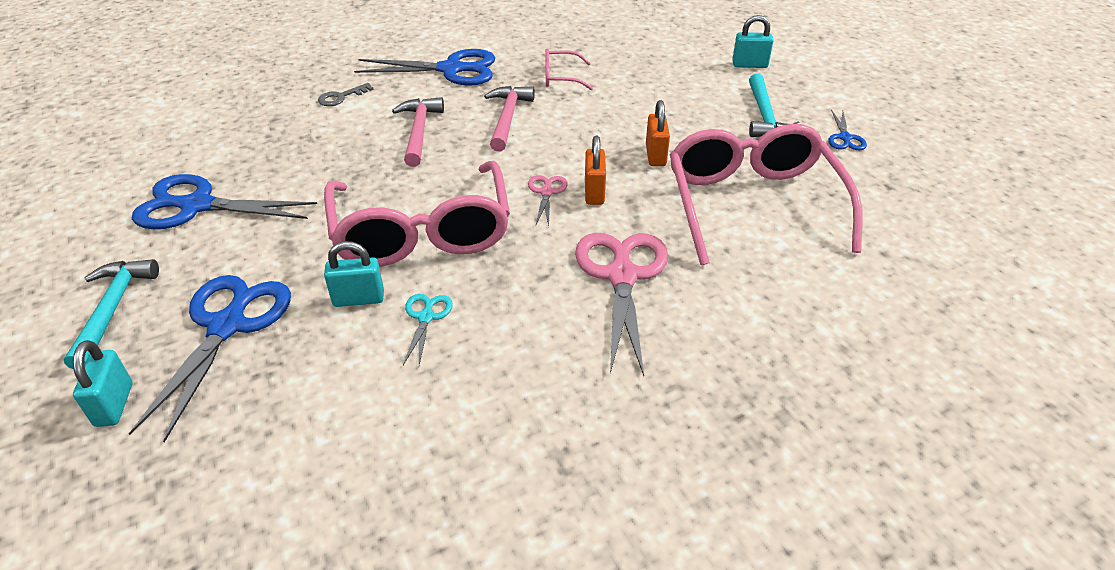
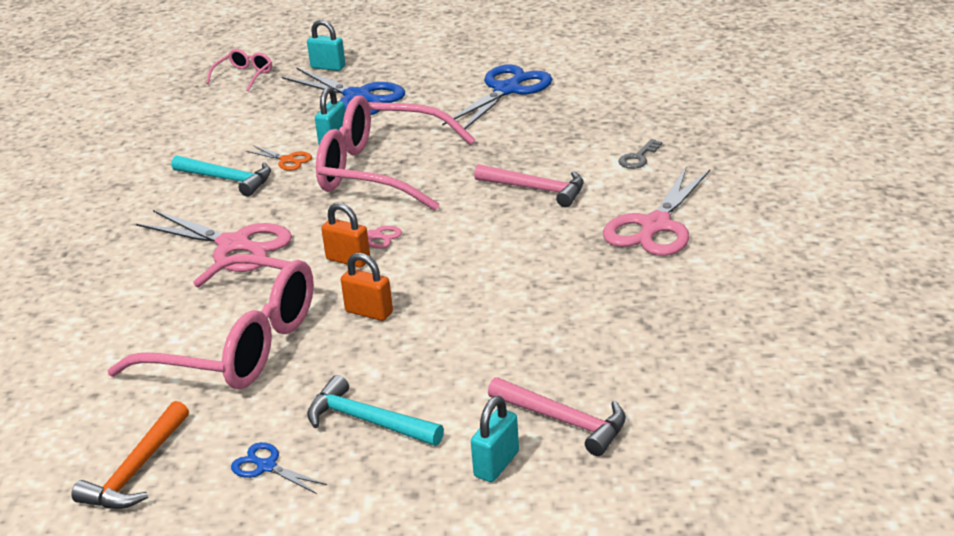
camera: 120 degrees right, 10 degrees down
(112, 309) = (414, 65): turquoise hammer -> turquoise hammer (227, 179)
(341, 97) = (638, 158): grey key -> grey key turned 135 degrees counterclockwise
(426, 317) = (287, 160): turquoise scissors -> orange scissors
(451, 69) = (655, 226): blue scissors -> pink scissors
(507, 118) = (520, 241): pink hammer -> pink hammer (564, 421)
(560, 77) = (582, 294): pink glasses -> pink glasses (244, 76)
(914, 189) = (137, 470): none -> orange hammer

